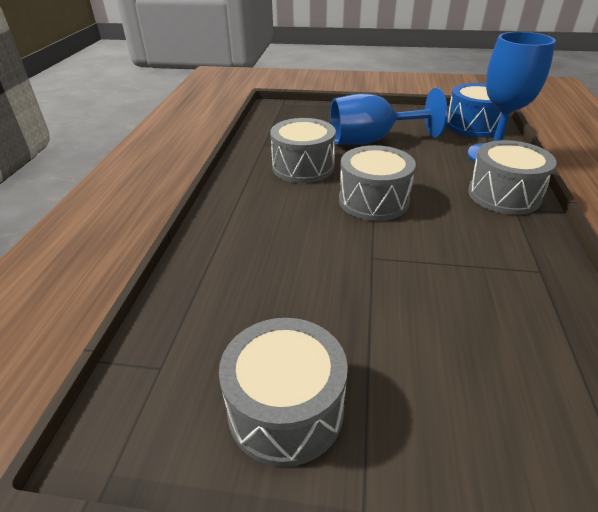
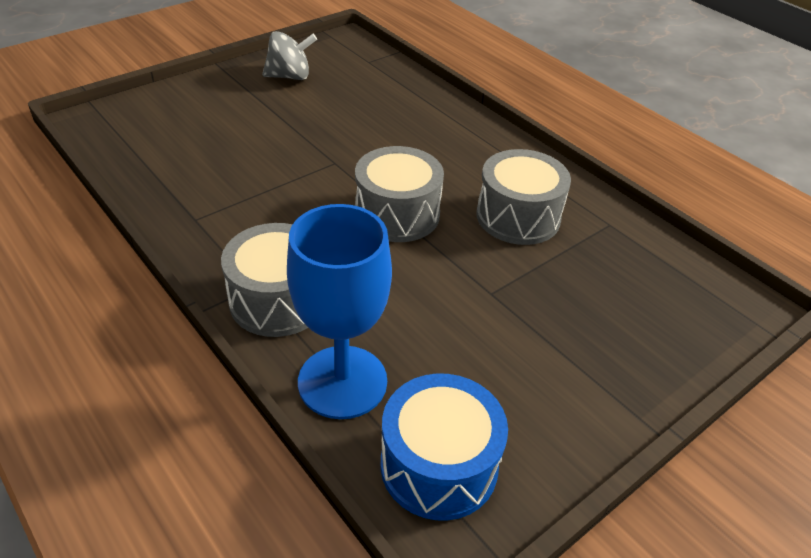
camera: 130 degrees right, 5 degrees up
(285, 409) = (290, 76): grey drum -> grey spinning top
(372, 140) = (520, 311): blue goblet -> none

